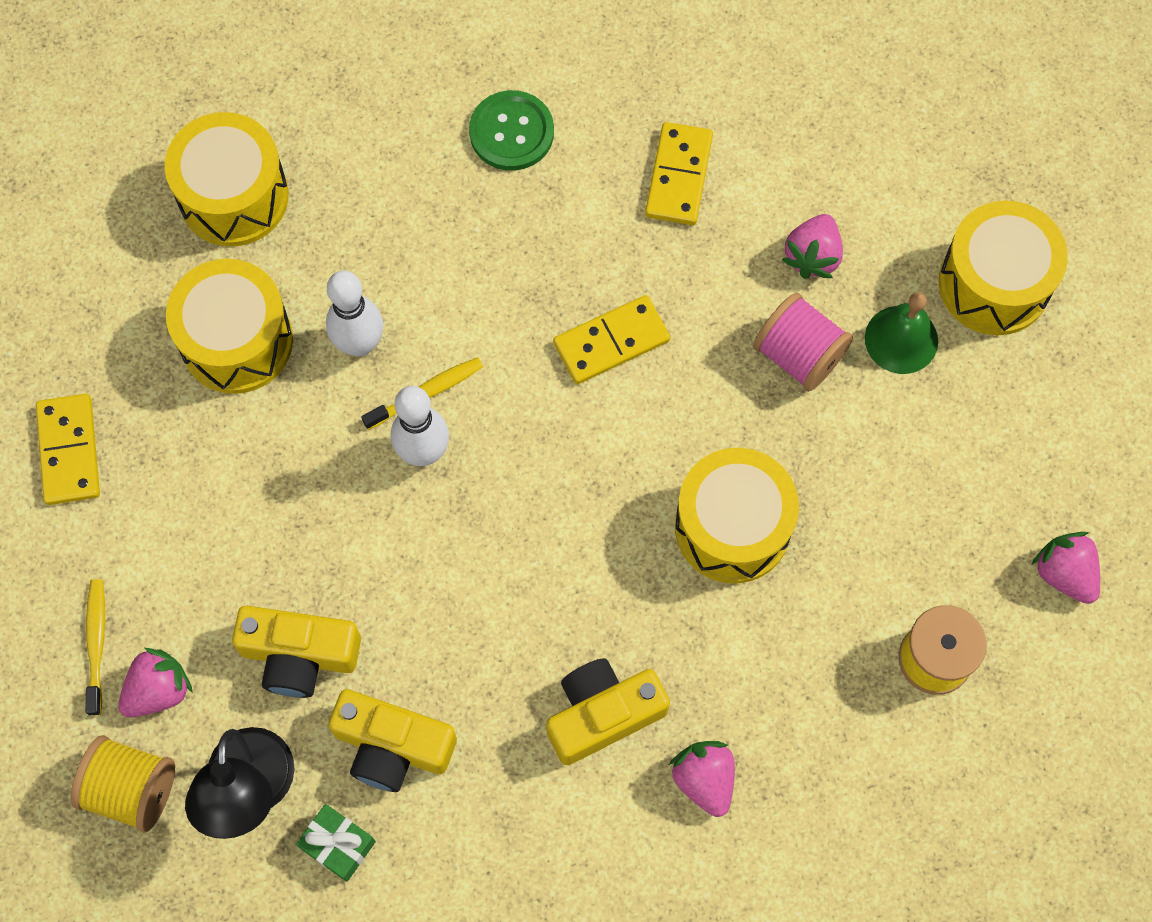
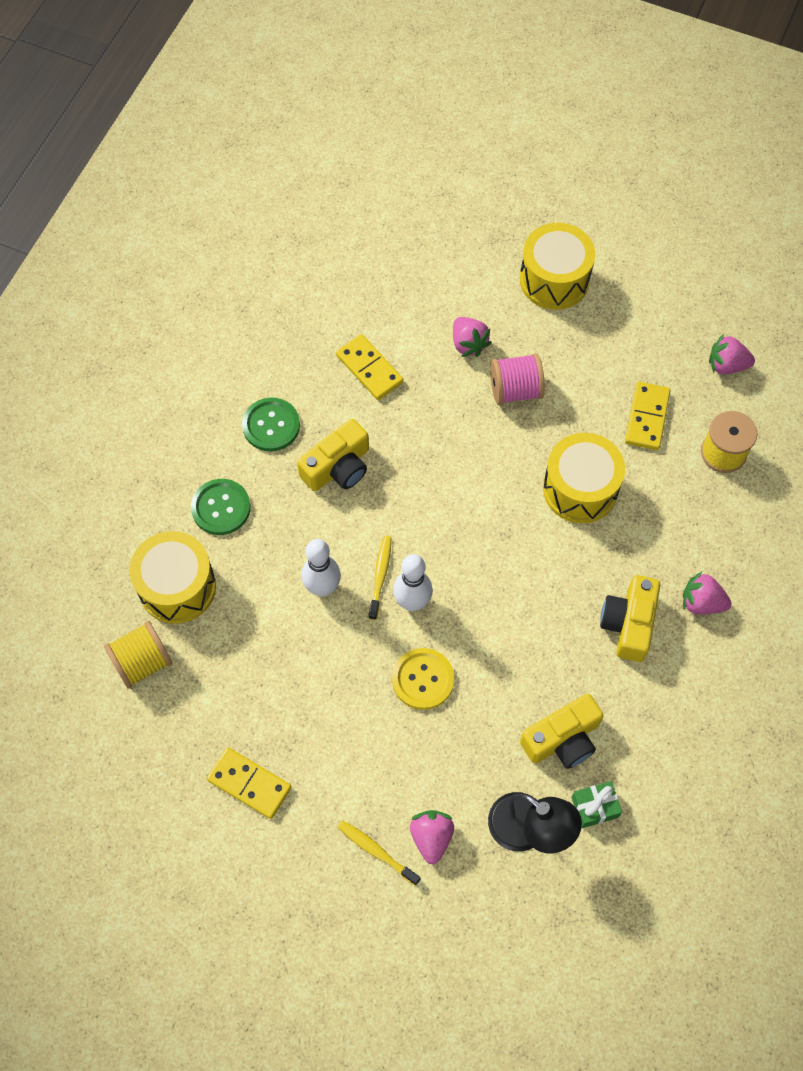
camera: 50 degrees left, 5 degrees down
(132, 789) = (476, 893): yellow spool -> yellow spool (142, 662)
(237, 341) = (264, 648): yellow drum -> none
(299, 655) = (473, 749): yellow camera -> yellow camera (338, 467)
(338, 536) = (423, 679): none -> yellow button
(365, 163) = (221, 508): none -> green button
(611, 341) = (431, 468): yellow domino -> yellow domino (646, 417)
(901, 339) = (547, 340): green bell -> none

